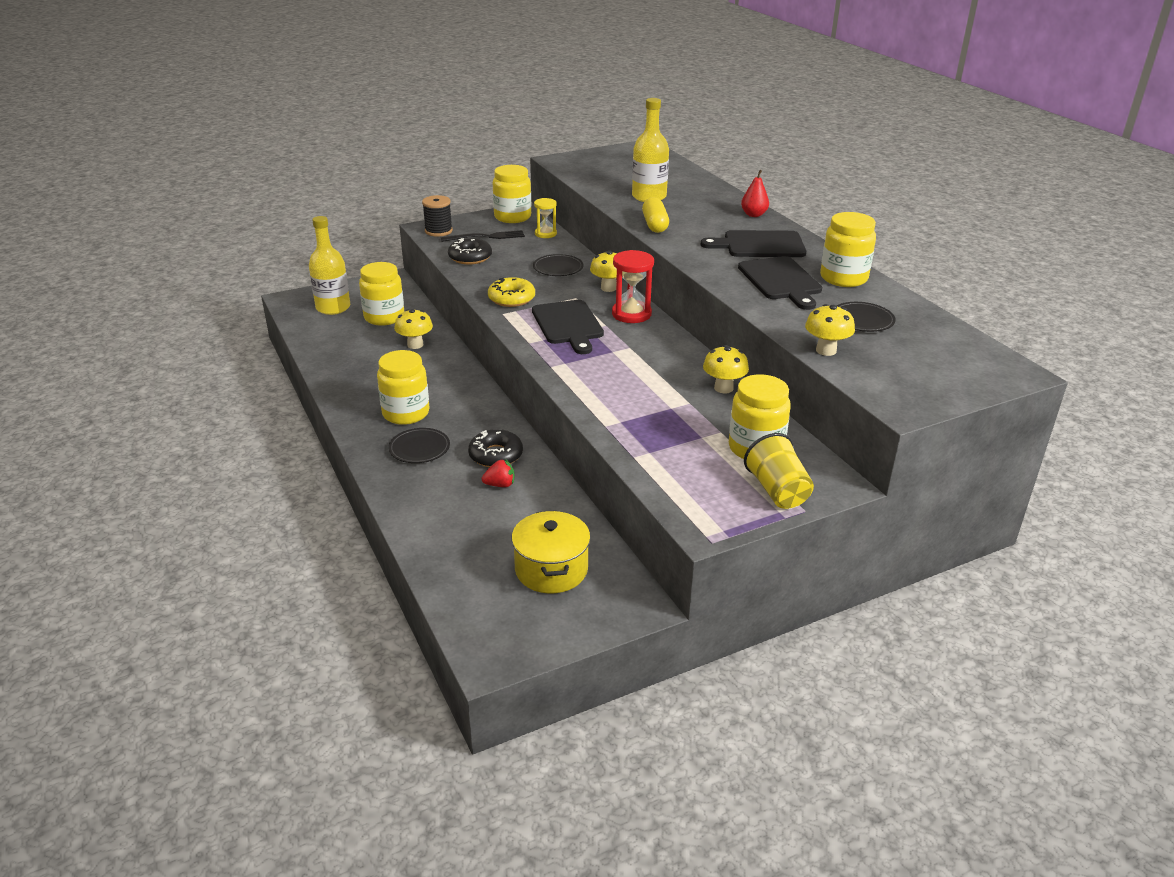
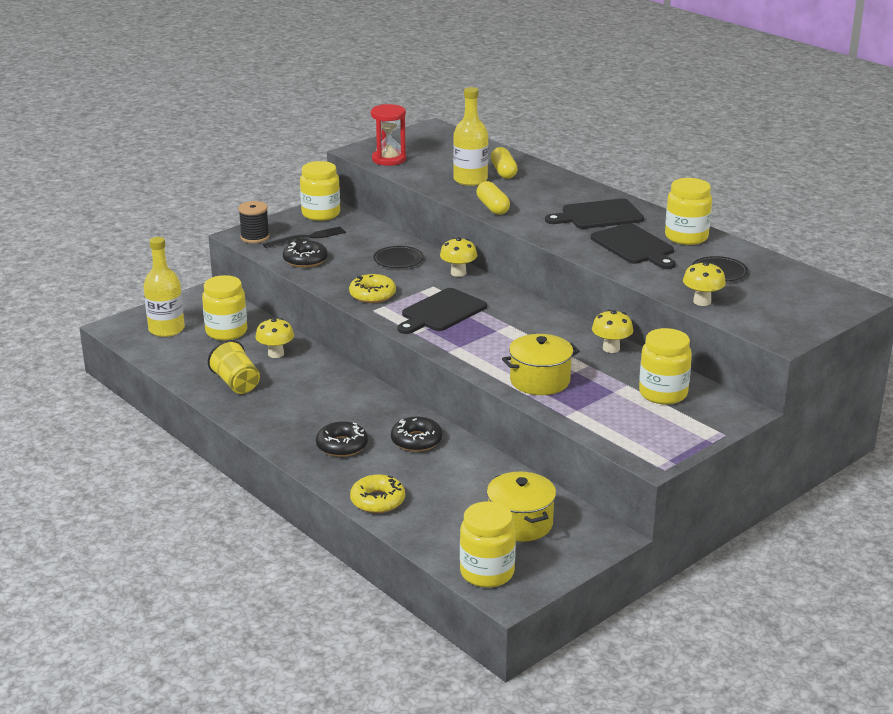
camera: 15 degrees left, 5 degrees down
(406, 413) = (308, 417): yellow jar -> yellow jar (487, 573)
(418, 515) = (377, 501): none -> yellow donut
(419, 448) = (342, 446): black plate -> black donut
(500, 485) = (435, 464): red strawberry -> none
(545, 234) = (365, 227): yellow hourglass -> none
(568, 325) = (441, 312): black cutting board -> black cutting board turned 75 degrees clockwise
(627, 412) = (540, 381): none -> yellow pot
(631, 314) = (494, 294): red hourglass -> red hourglass (389, 159)
(686, 193) = (503, 172): none -> yellow capsule
(754, 215) = (577, 187): red pear -> none
(777, 491) = (697, 424): yellow cup -> yellow cup (236, 383)

